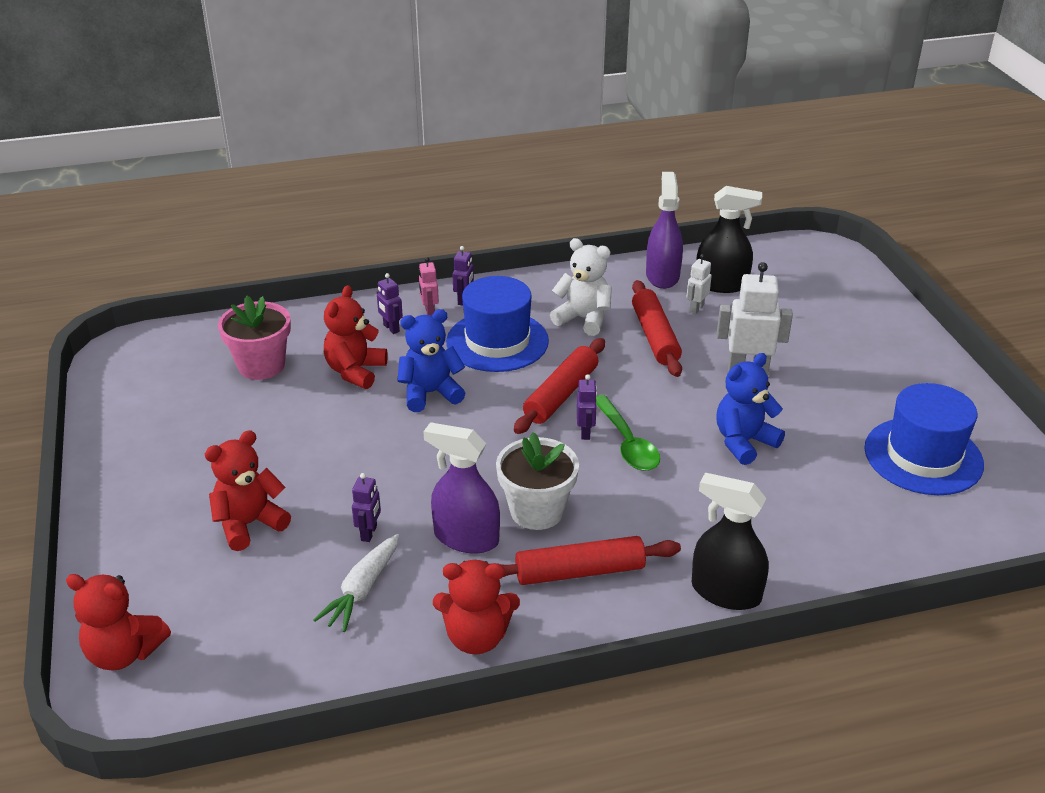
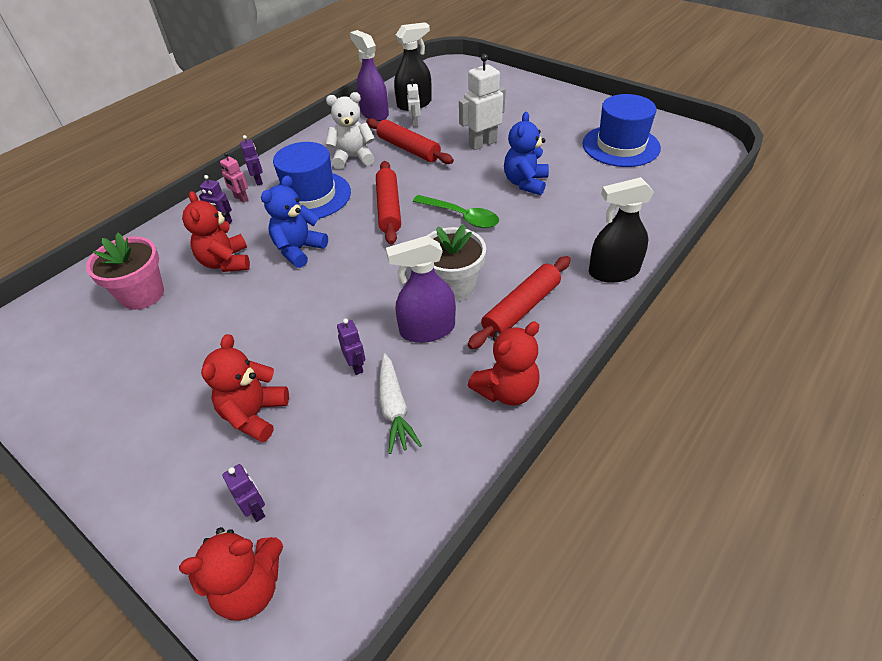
camera: 35 degrees left, 10 degrees up
(585, 432) = (429, 223): purple robot -> purple robot (256, 509)

